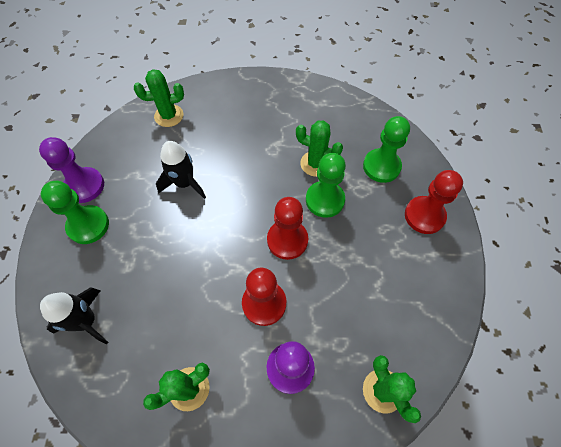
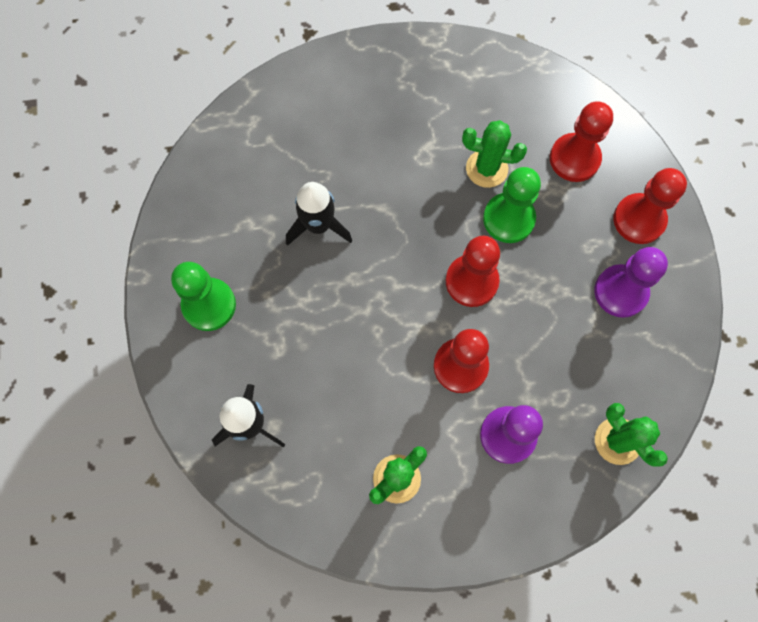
camera: 10 degrees left, 10 degrees up
(84, 186) = (184, 251): purple pawn -> purple pawn (620, 292)
(169, 116) = (266, 127): green cactus -> none
(381, 166) = (574, 159): green pawn -> red pawn

